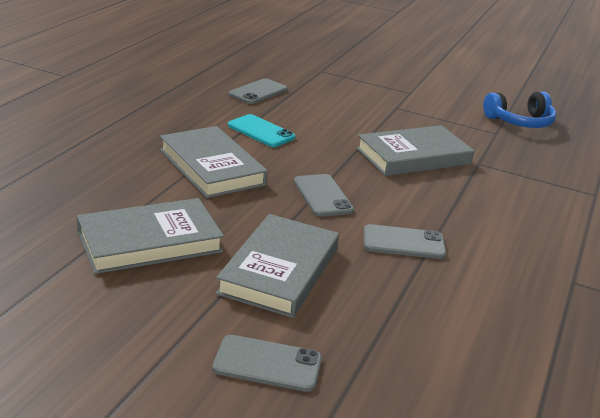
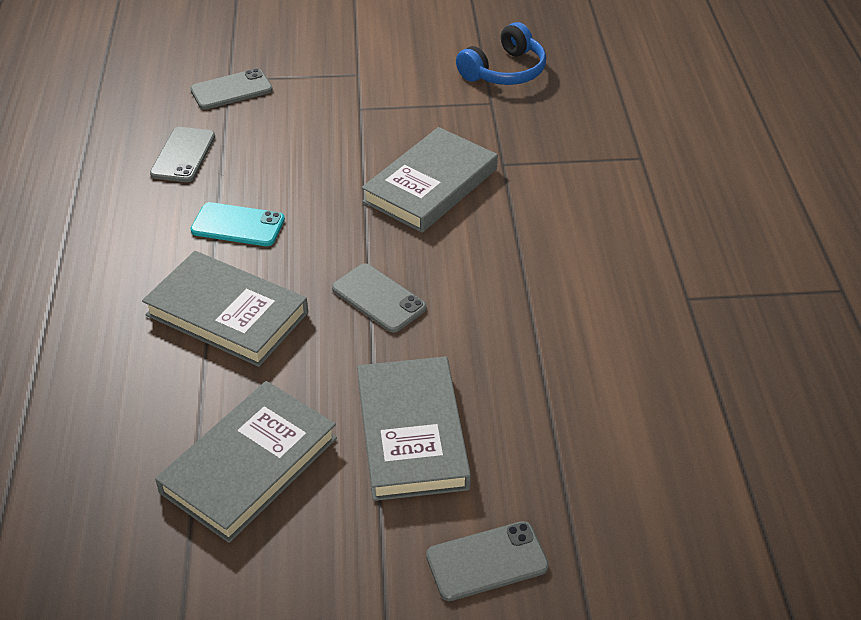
camera: 25 degrees left, 15 degrees up
(403, 242) = (504, 327): grey phone -> grey phone (231, 90)

